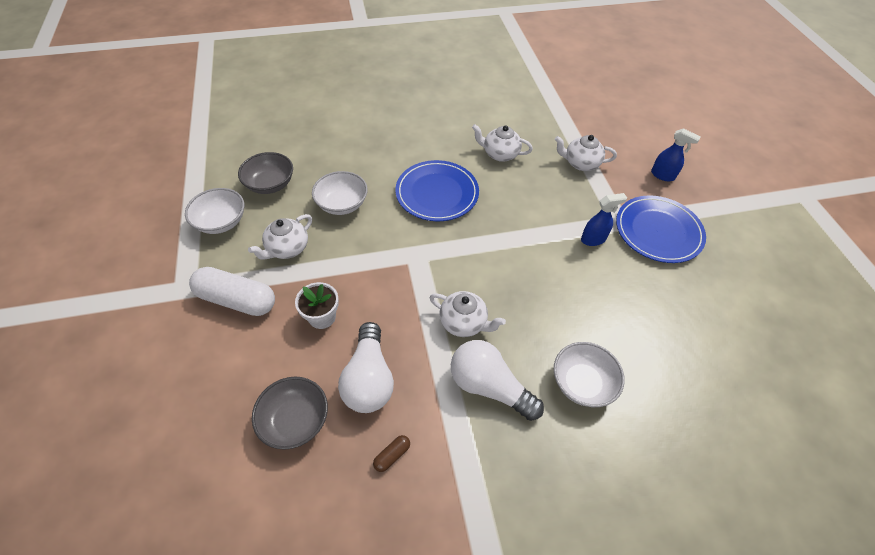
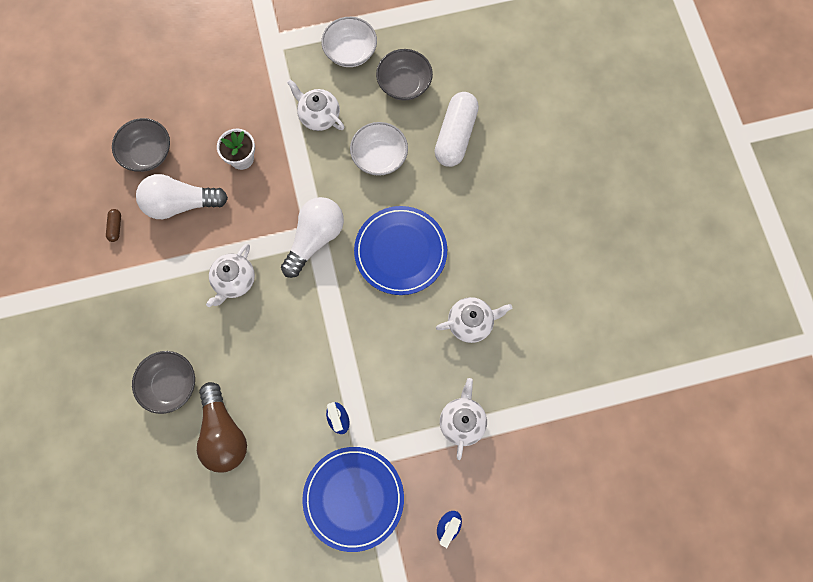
camera: 90 degrees right, 20 degrees up
(237, 300) = (260, 86): white capsule -> white capsule (455, 135)
(392, 455) = (115, 227): brown capsule -> brown capsule turned 45 degrees clockwise
(489, 386) = (170, 302): white light bulb -> white light bulb (315, 239)
(500, 154) = (471, 323): white teapot -> white teapot turned 60 degrees clockwise
(582, 383) = (170, 385): white bowl -> grey bowl
(624, 330) = (223, 433): none -> brown light bulb

